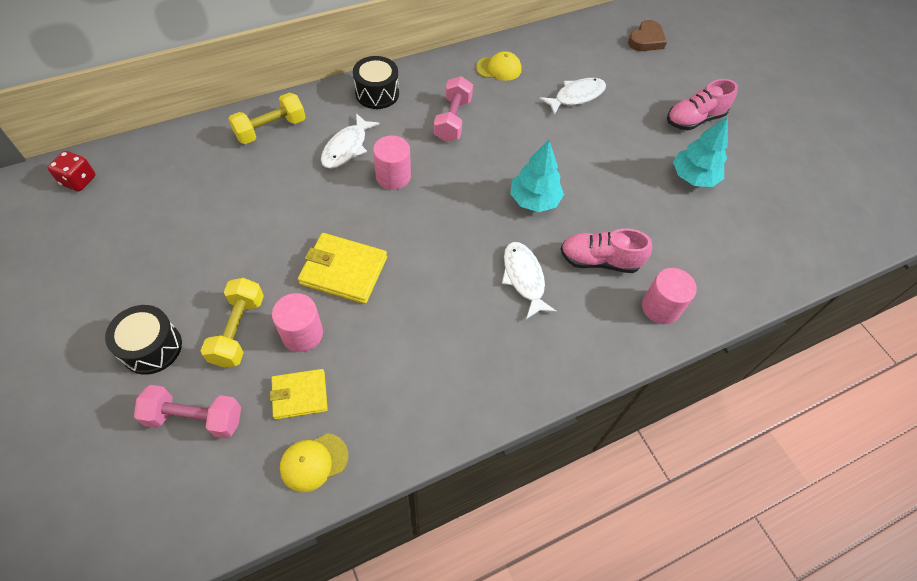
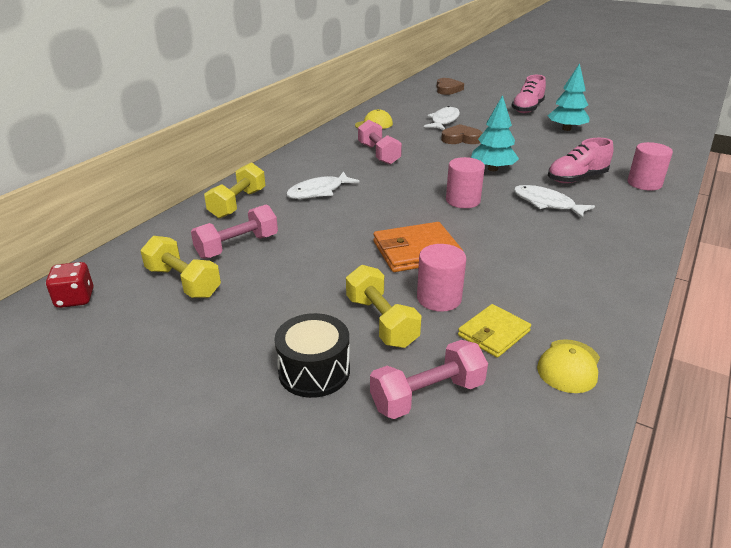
camera: 30 degrees left, 25 degrees down
(154, 204) = (183, 282): none -> yellow dumbbell
(223, 184) = (237, 246): none -> pink dumbbell
(343, 271) = (416, 251): yellow wallet -> orange wallet
(347, 148) = (319, 191): white fish -> white fish turned 60 degrees clockwise
(377, 93) = (302, 160): black drum -> none
(393, 176) = (378, 192): pink cylinder -> pink cylinder (463, 200)
(558, 136) = (461, 139): none -> brown heart

